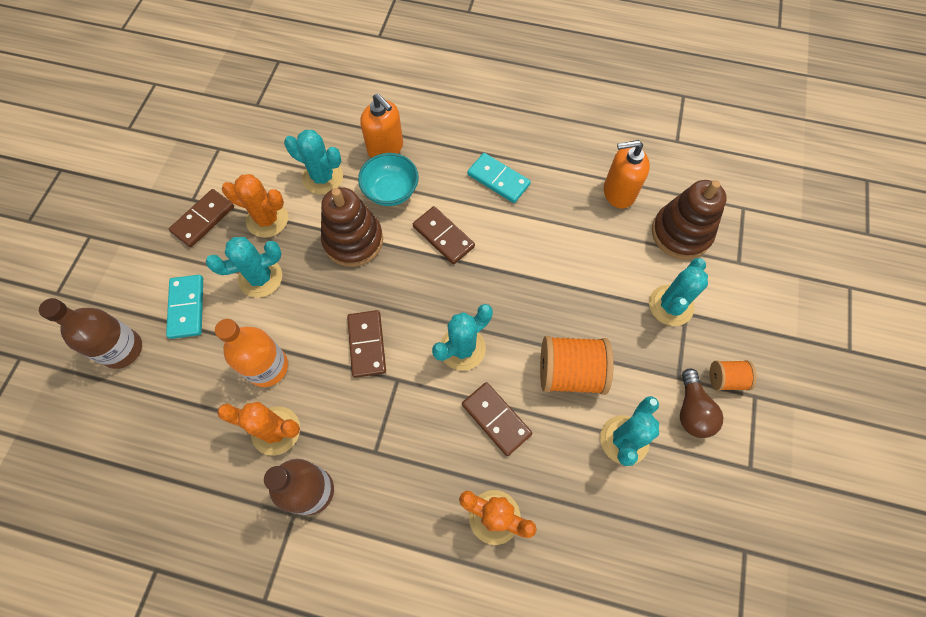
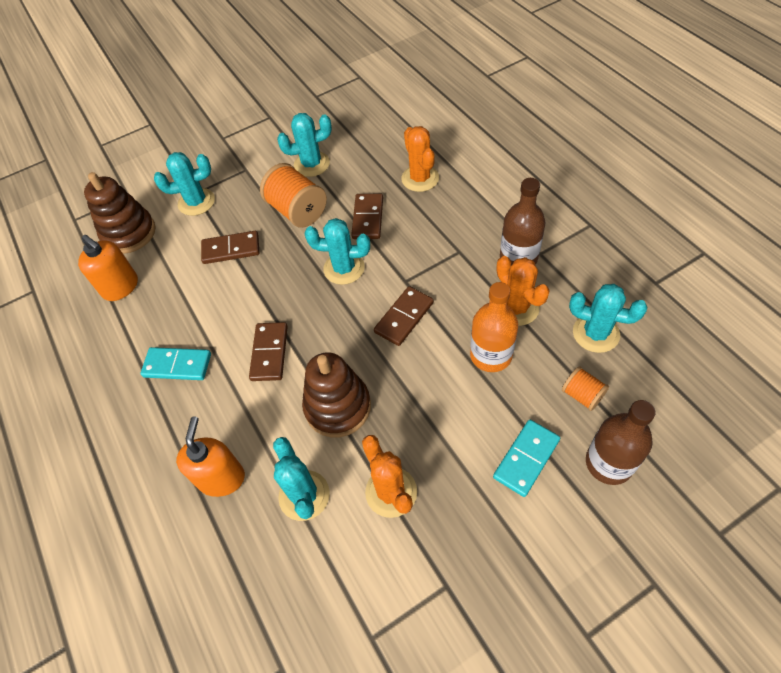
camera: 130 degrees left, 10 degrees down
(203, 219) = (451, 547): brown domino -> brown domino (231, 249)
(260, 278) = (442, 435): turquoise cactus -> turquoise cactus (596, 333)
(391, 191) = (264, 427): turquoise bowl -> none
(498, 179) = (177, 365): turquoise domino -> turquoise domino turned 75 degrees counterclockwise
(692, 410) = (261, 153): brown light bulb -> none
(726, 379) = (224, 153): orange spool -> orange spool (582, 395)

